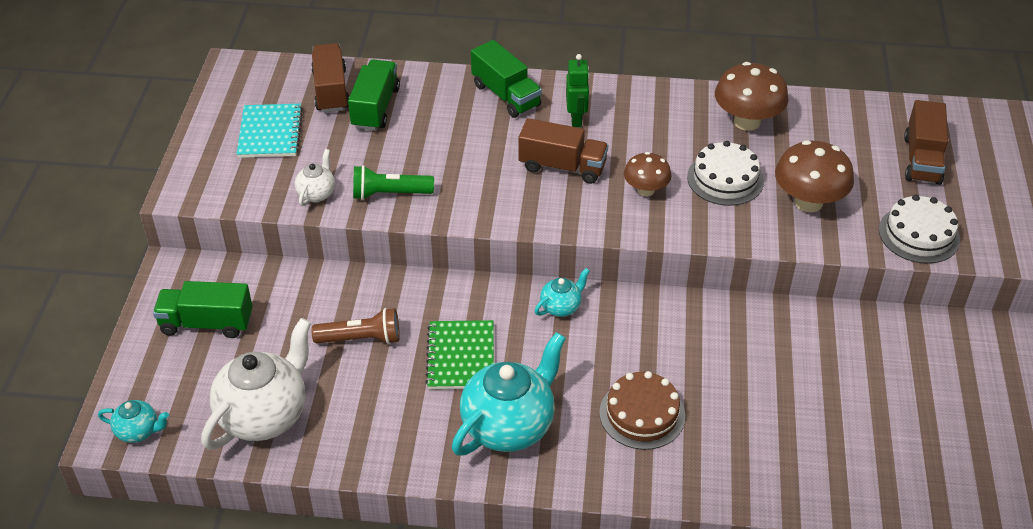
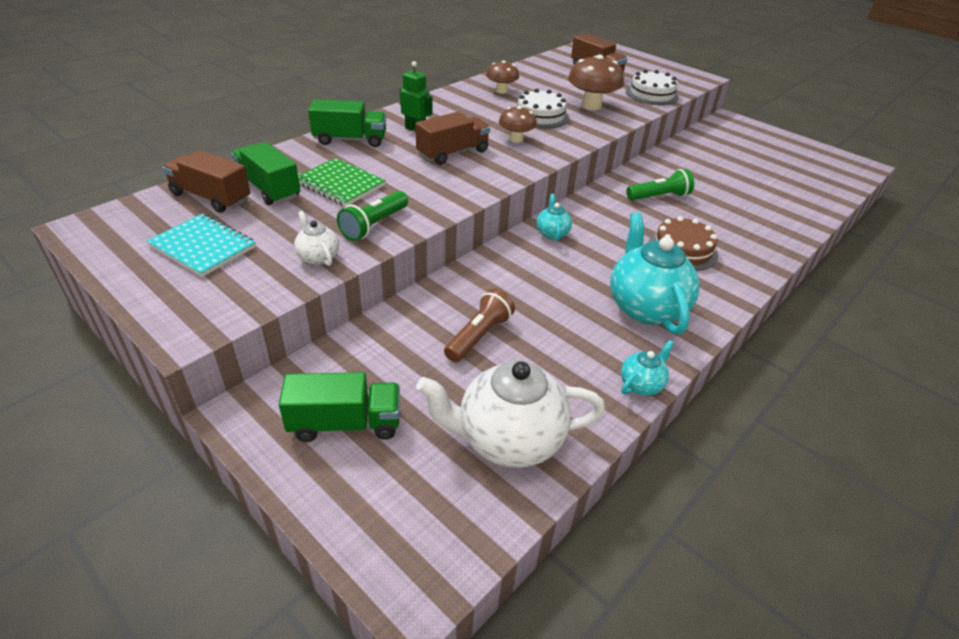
camera: 55 degrees left, 5 degrees down
(138, 431) = (434, 556): turquoise teapot -> turquoise teapot (641, 384)
(207, 323) = (345, 423): green truck -> green truck turned 135 degrees counterclockwise
(264, 415) = (508, 439): white teapot -> white teapot turned 75 degrees counterclockwise
(460, 356) = (553, 296): green notebook -> green notebook (340, 184)
(734, 353) = (659, 197): none -> green flashlight
(747, 122) = (501, 91): brown mushroom -> brown mushroom, size x0.62

